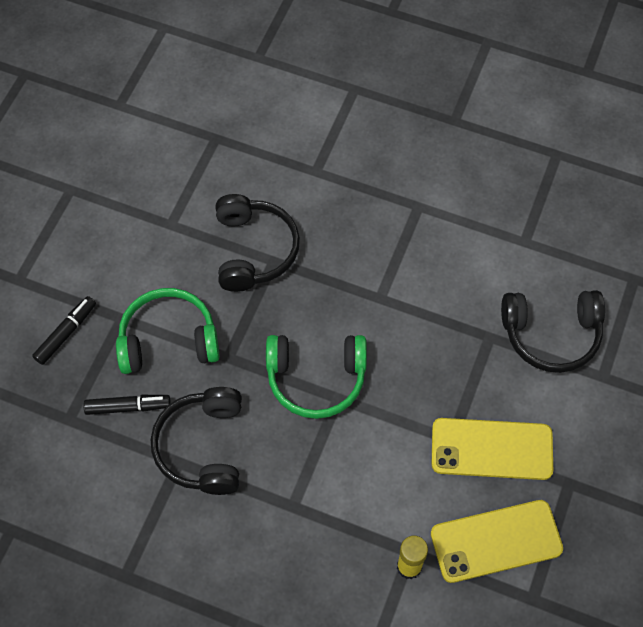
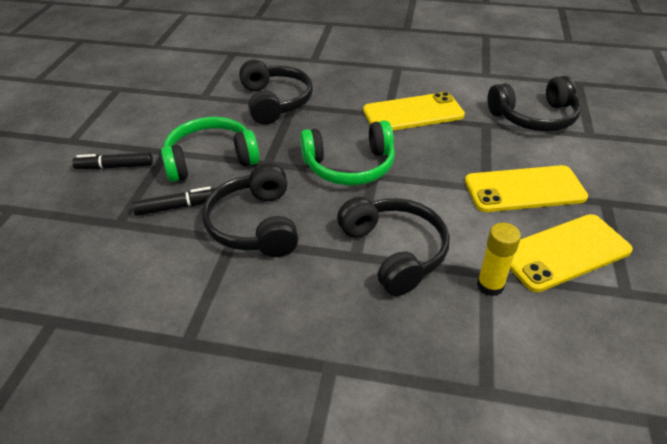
camera: 10 degrees left, 20 degrees down
(66, 333) = (115, 167): black marker -> black marker turned 120 degrees counterclockwise
(331, 508) = (394, 251): none -> black headphones
(411, 301) = (413, 113): none -> yellow phone

